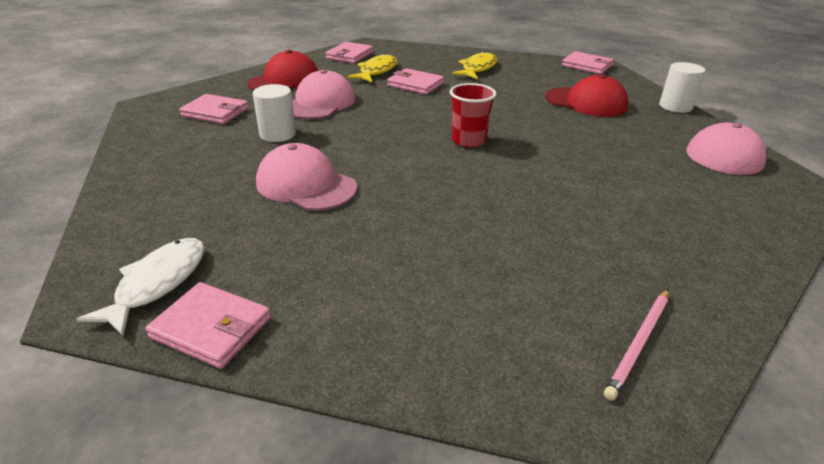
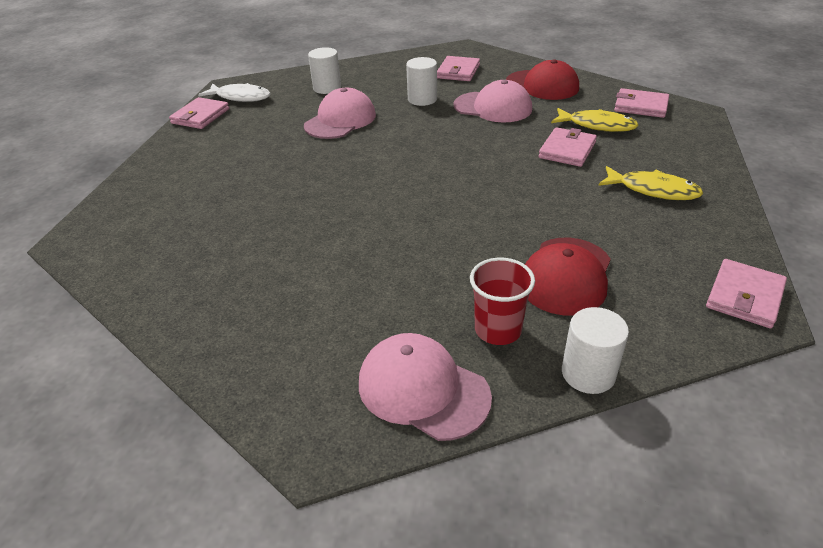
camera: 90 degrees right, 5 degrees up
(191, 196) = (327, 88): none -> white cylinder
(468, 140) = (425, 185): red cup -> red cup (498, 330)
(638, 344) = (127, 250): pink pencil -> none

